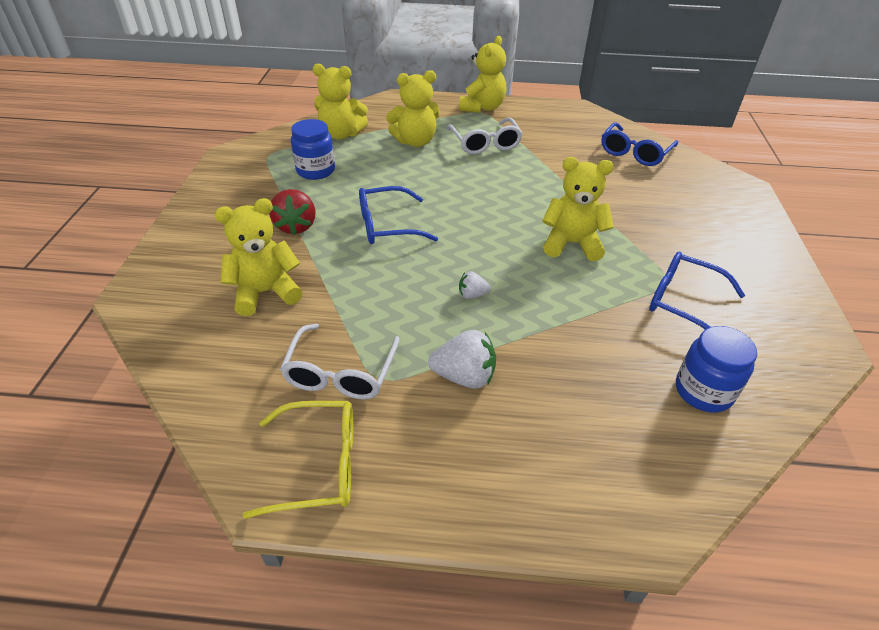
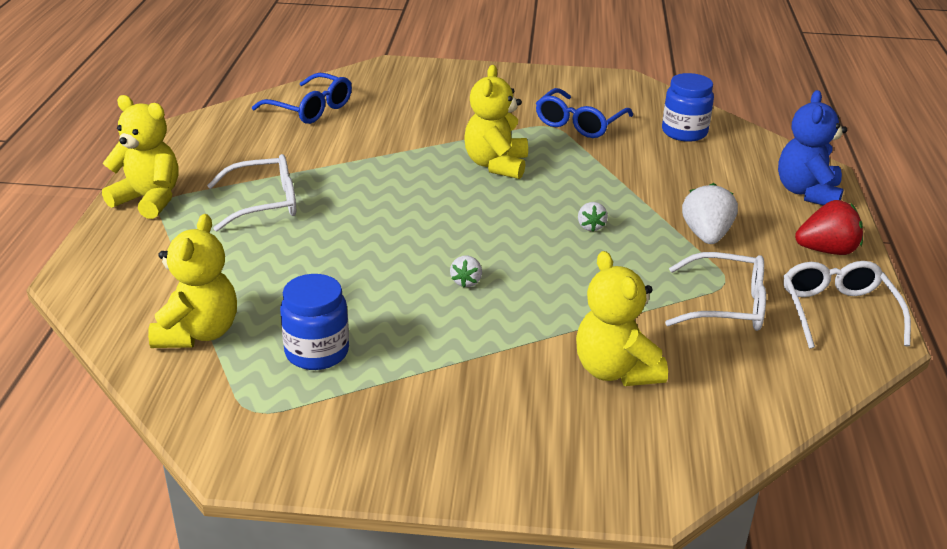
camera: 90 degrees left, 10 degrees down
(296, 226) = (470, 359): red strawberry -> red strawberry (826, 250)
(318, 465) = (837, 312): yellow glasses -> white glasses
(387, 225) = (466, 282): blue glasses -> white strawberry
(415, 141) = (243, 260): yellow teddy bear -> none
(580, 498) = (807, 192): none -> blue teddy bear

